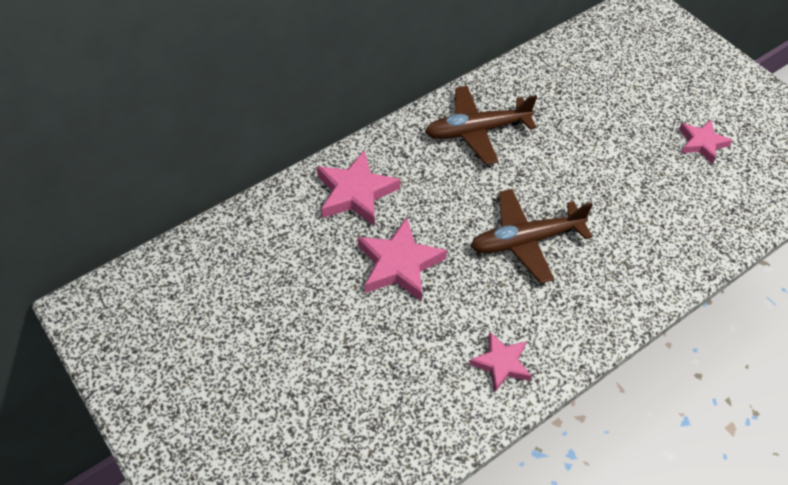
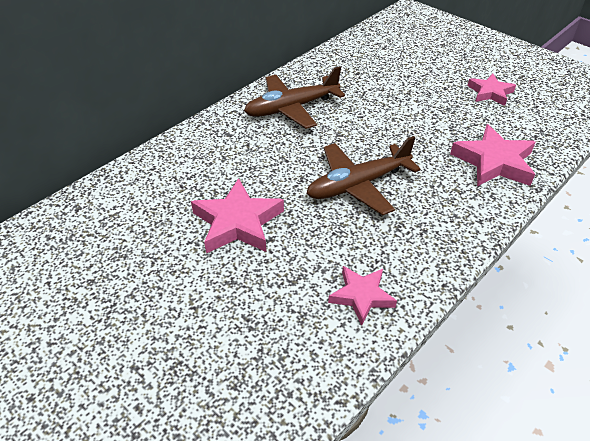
camera: 10 degrees left, 10 degrees down
(356, 193) = (185, 169): pink star -> pink star (494, 162)

